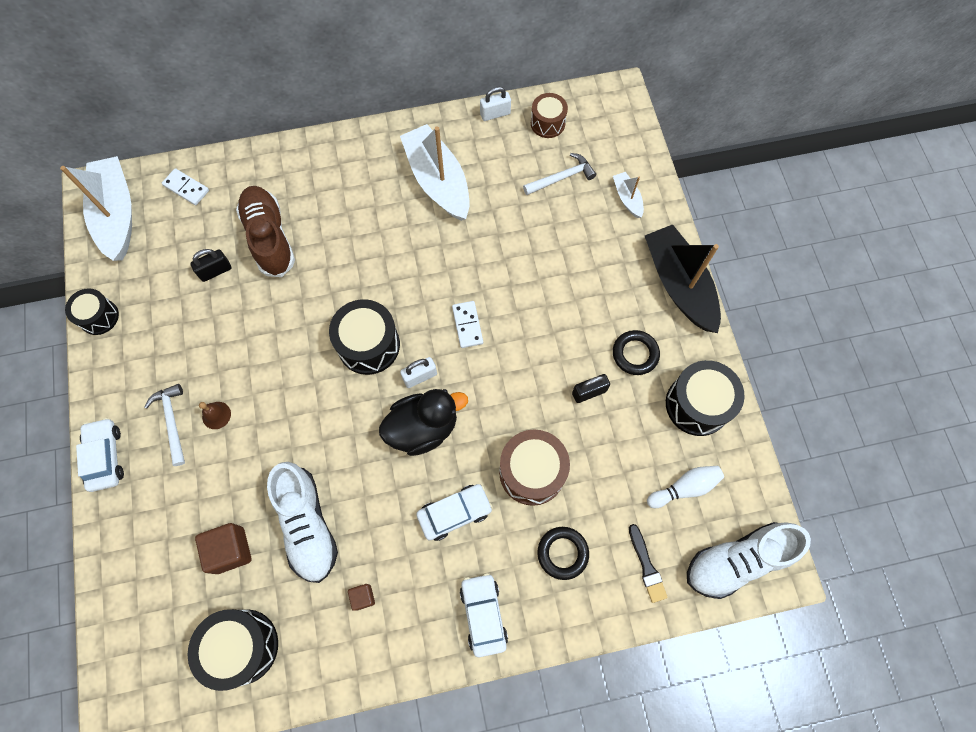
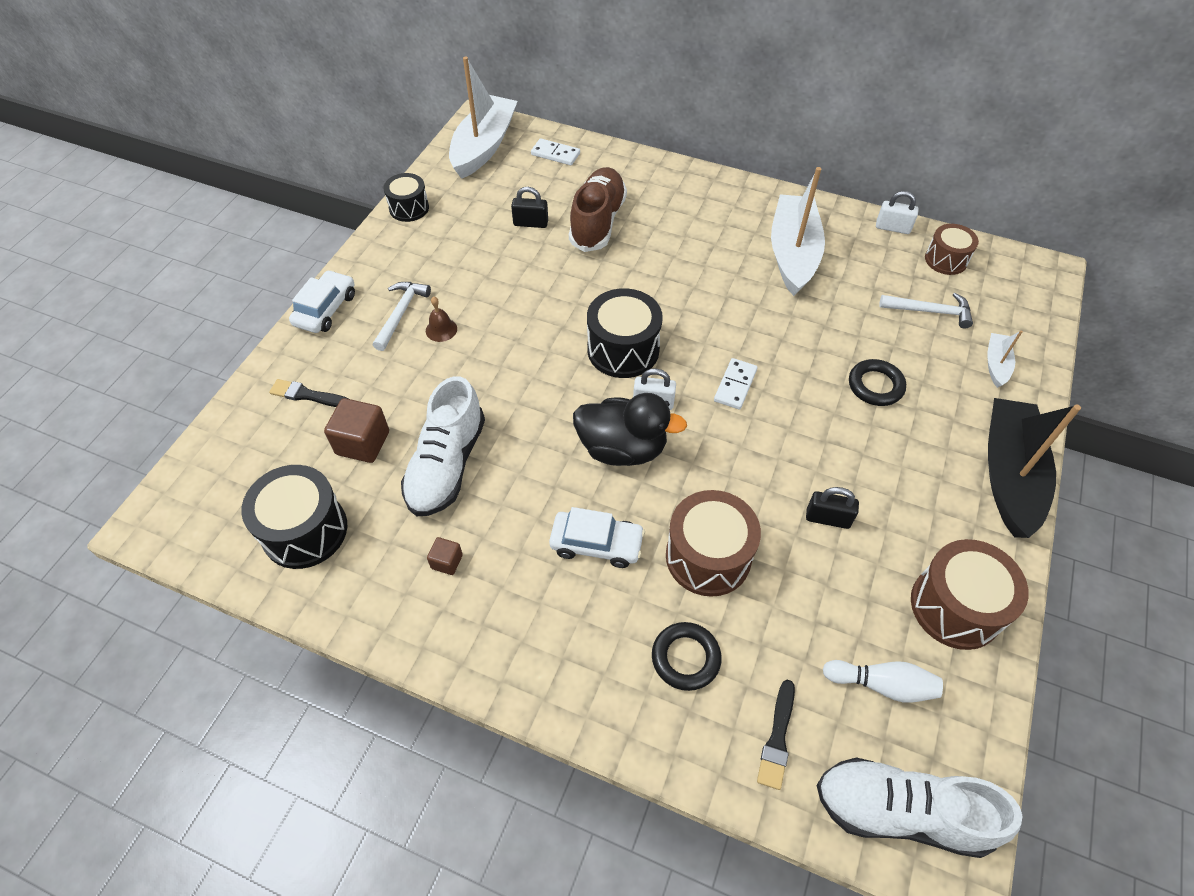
camera: 35 degrees right, 15 degrees down
(154, 540) = (308, 395): none -> black brush
(186, 188) = (555, 154): white domino -> white domino turned 45 degrees counterclockwise
(483, 614) = (553, 661): white car -> none
(635, 354) = (909, 512): black ring -> black ring (875, 386)
(697, 404) = (955, 607): black drum -> brown drum

